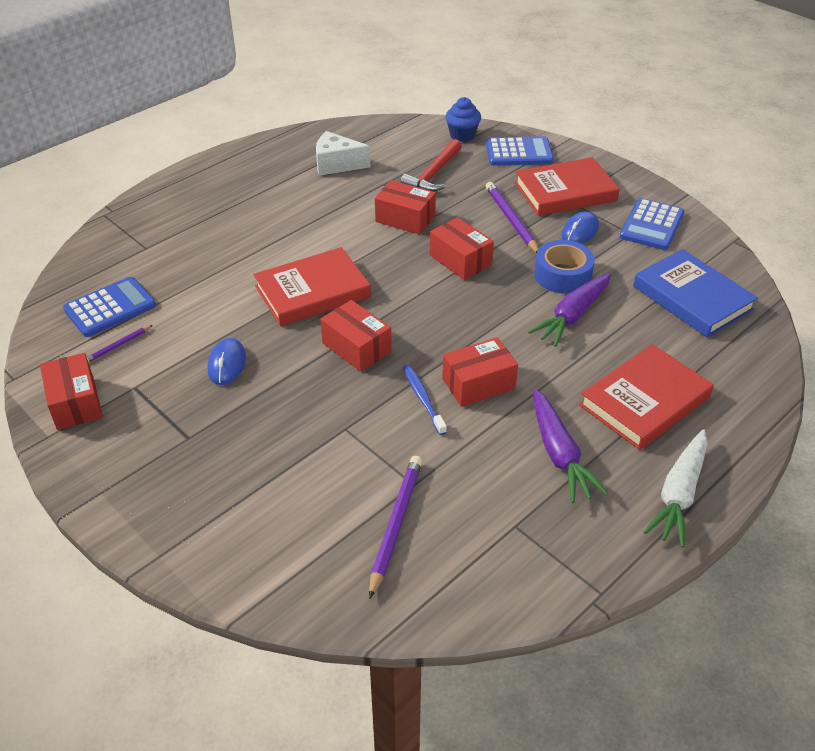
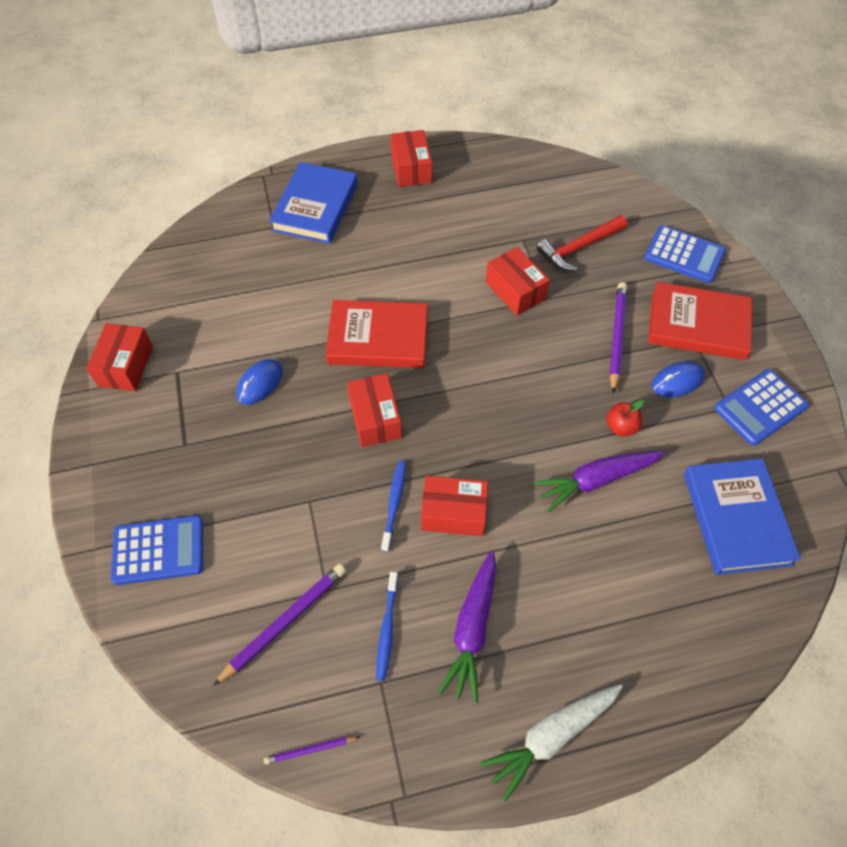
camera: 30 degrees right, 15 degrees up
(110, 308) = (208, 279): blue calculator -> blue calculator (159, 550)
(118, 346) = (190, 323): purple pencil -> purple pencil (310, 750)
(176, 221) = (315, 207): none -> blue book
(337, 164) = (495, 198): white cheese -> none
(460, 260) = (534, 363): red box -> red box (411, 169)
(462, 135) = (641, 210): blue cupcake -> none
(489, 486) = (387, 629): none -> blue toothbrush
(562, 275) = (621, 427): blue tape -> red apple
(645, 401) = (595, 615): red book -> none

